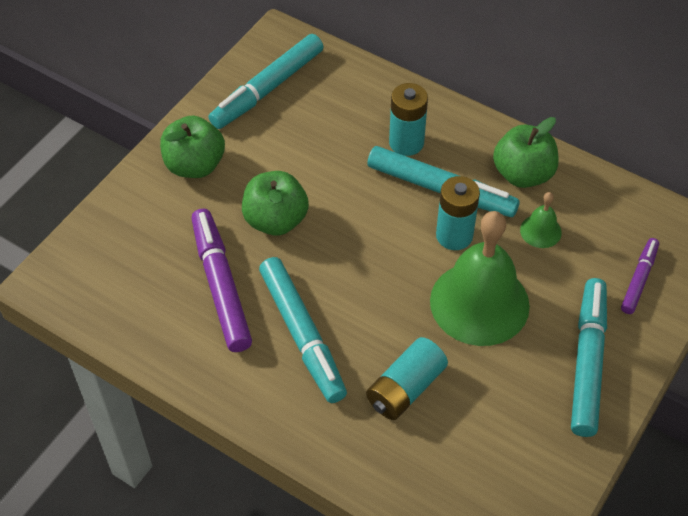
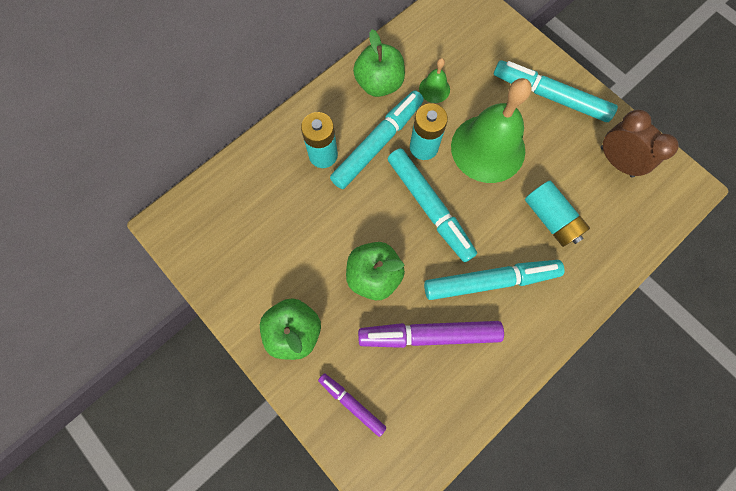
camera: 75 degrees left, 20 degrees up
(267, 89) = (226, 249): turquoise marker -> turquoise marker (429, 207)
(519, 457) = (616, 162): none -> brown clock
(639, 279) = (490, 43): purple marker -> purple marker (352, 403)

